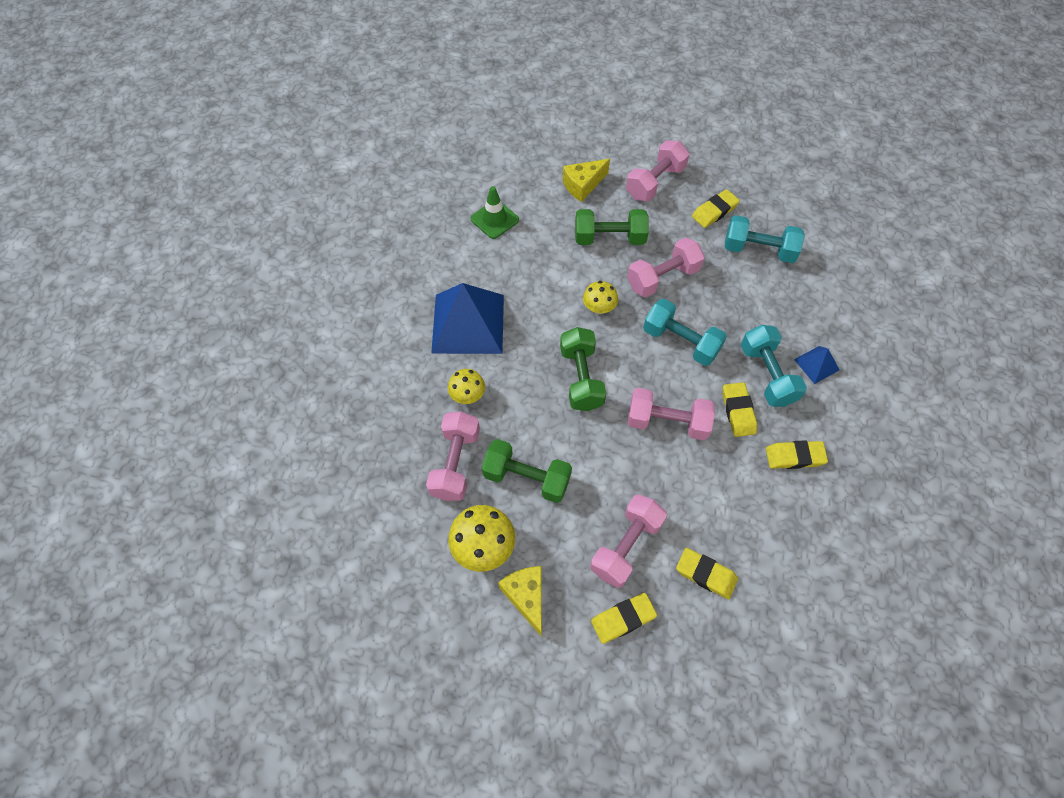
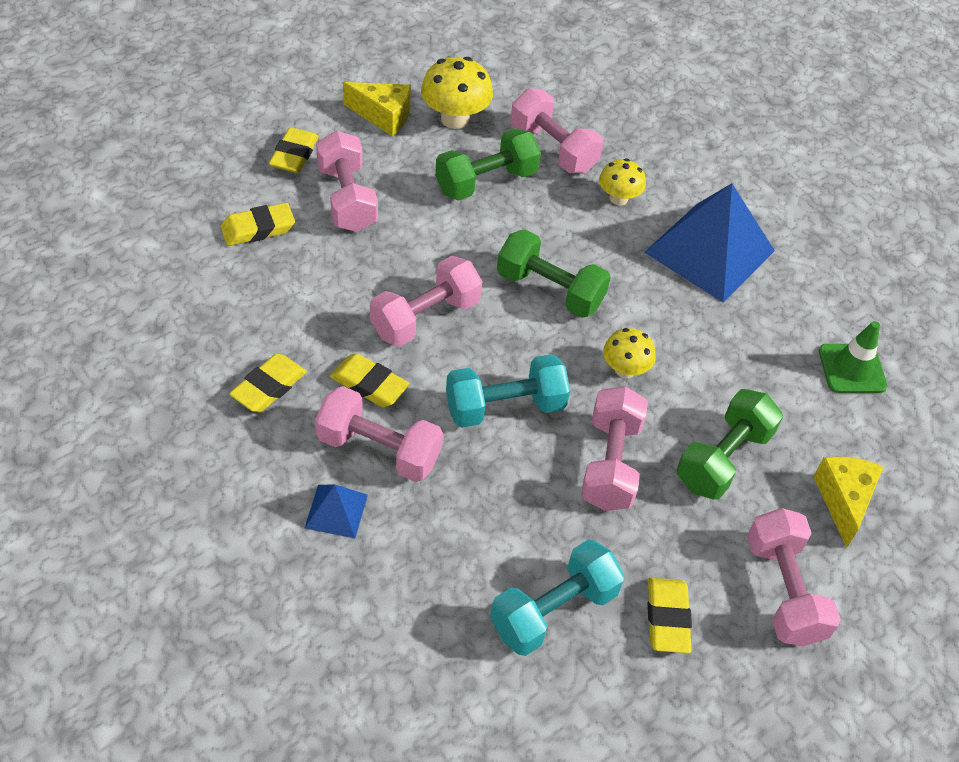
camera: 125 degrees right, 10 degrees down
(767, 375) = (379, 450): turquoise dumbbell -> pink dumbbell

